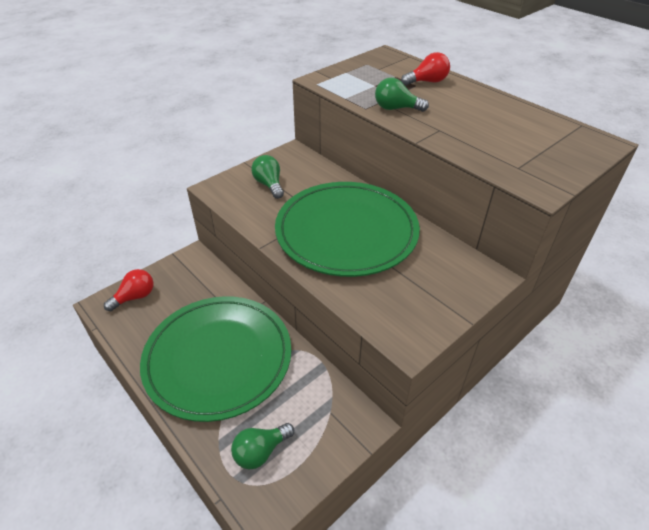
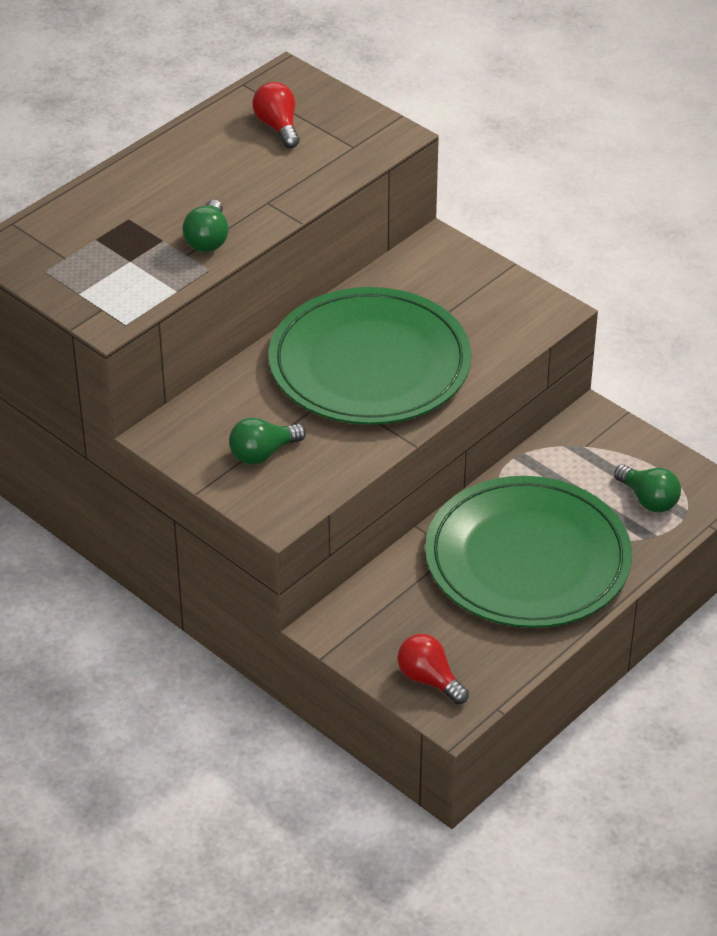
camera: 95 degrees left, 0 degrees up
(427, 82) = (115, 207): red light bulb -> red light bulb (278, 127)

